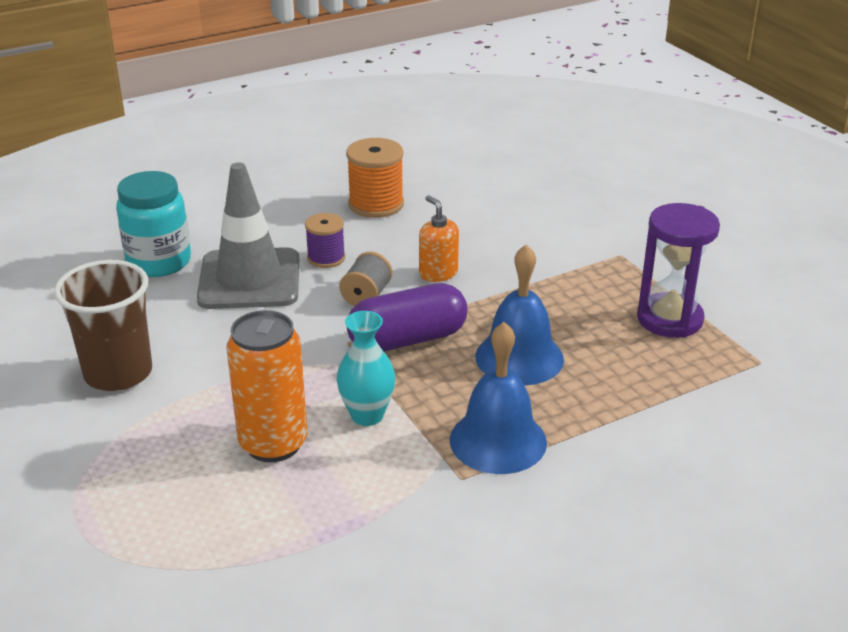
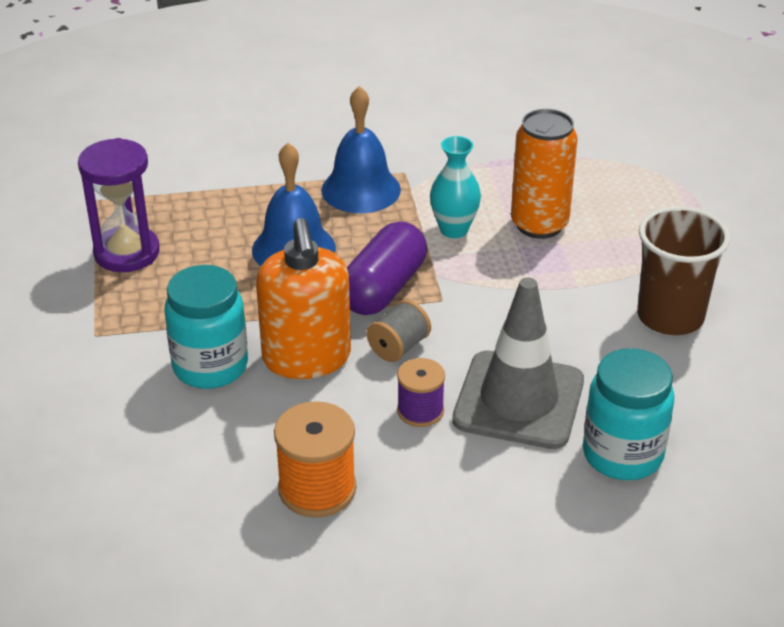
camera: 160 degrees left, 5 degrees up
(408, 339) = (383, 288): purple capsule -> purple capsule turned 60 degrees counterclockwise
(438, 273) = (306, 358): orange soap dispenser -> orange soap dispenser, size x1.87
(509, 253) = (210, 366): none -> turquoise jar

